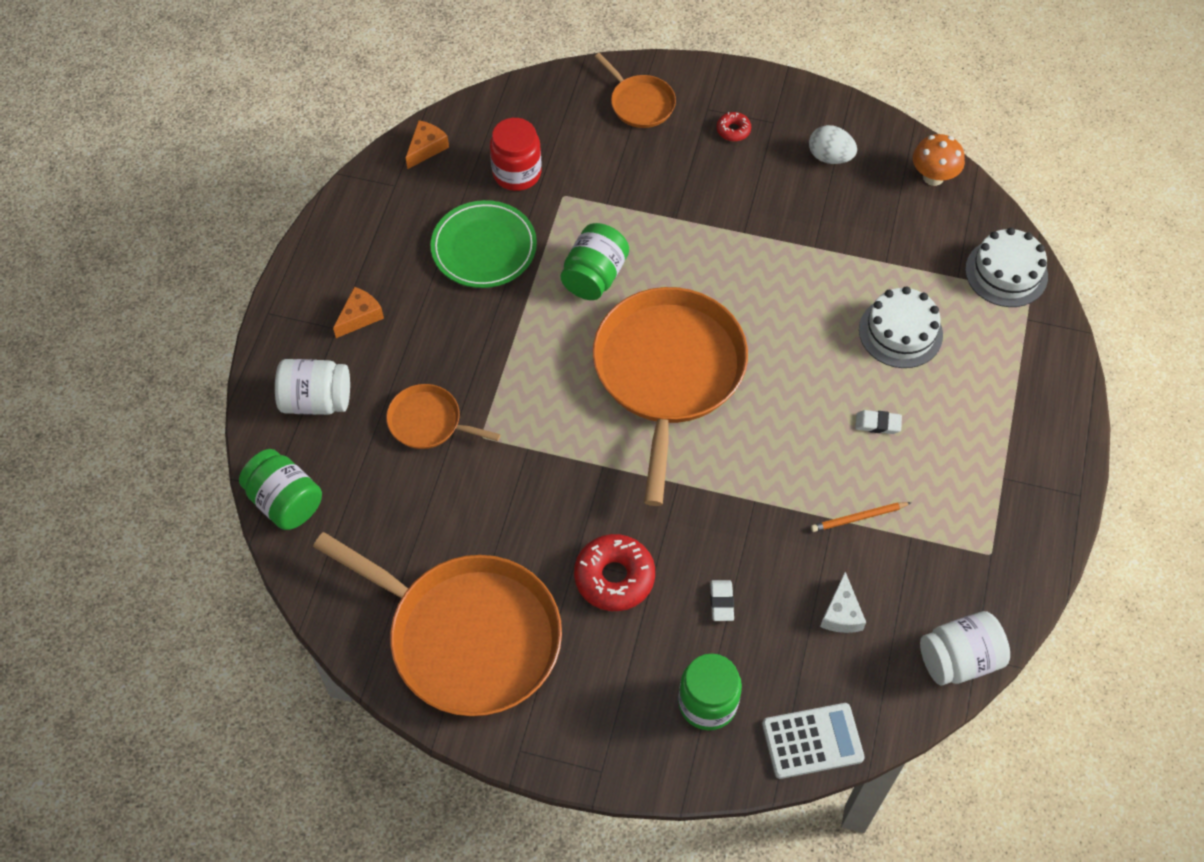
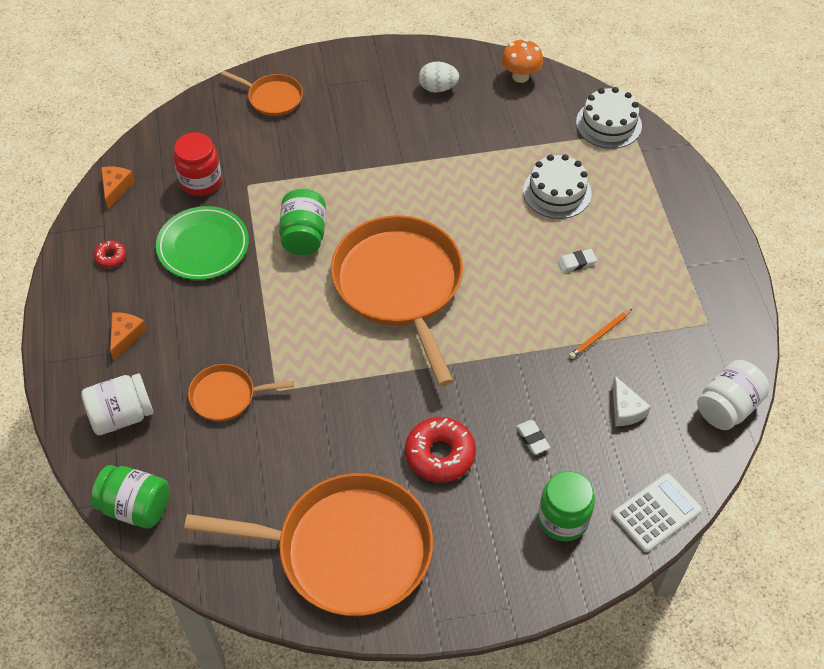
camera: 25 degrees left, 5 degrees down
(733, 130) = (355, 93): red donut -> red donut (111, 257)

